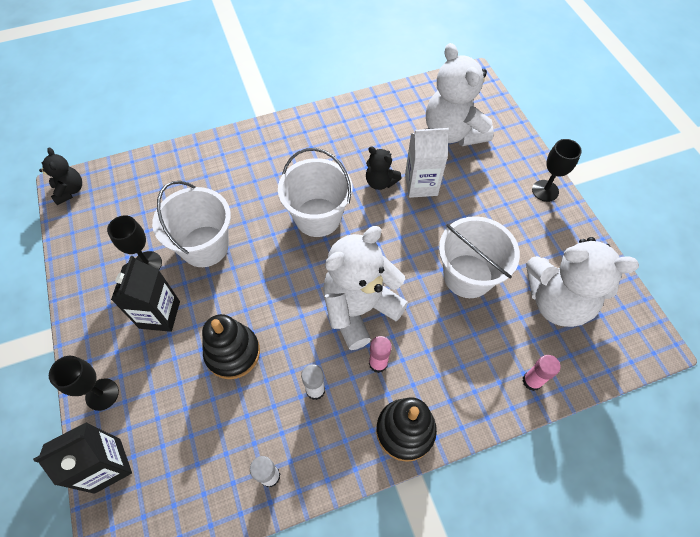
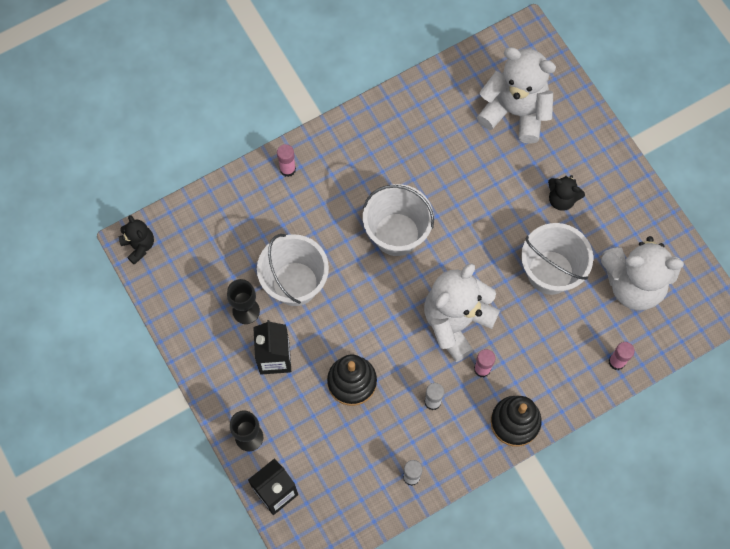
camera: 10 degrees left, 10 degrees up
(230, 148) = (287, 169): none -> pink glue stick
(380, 182) = (450, 184): black teddy bear -> black teddy bear (562, 199)
(421, 185) = (492, 181): white carton -> none
(453, 132) = (515, 111): white teddy bear -> white teddy bear turned 150 degrees clockwise
(545, 191) = (615, 167): black goblet -> none

